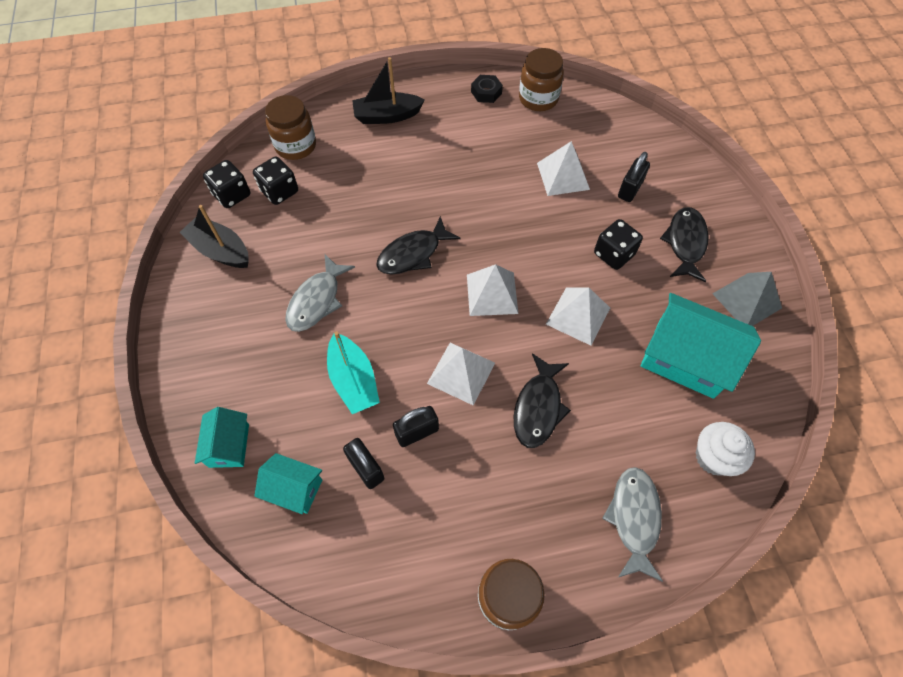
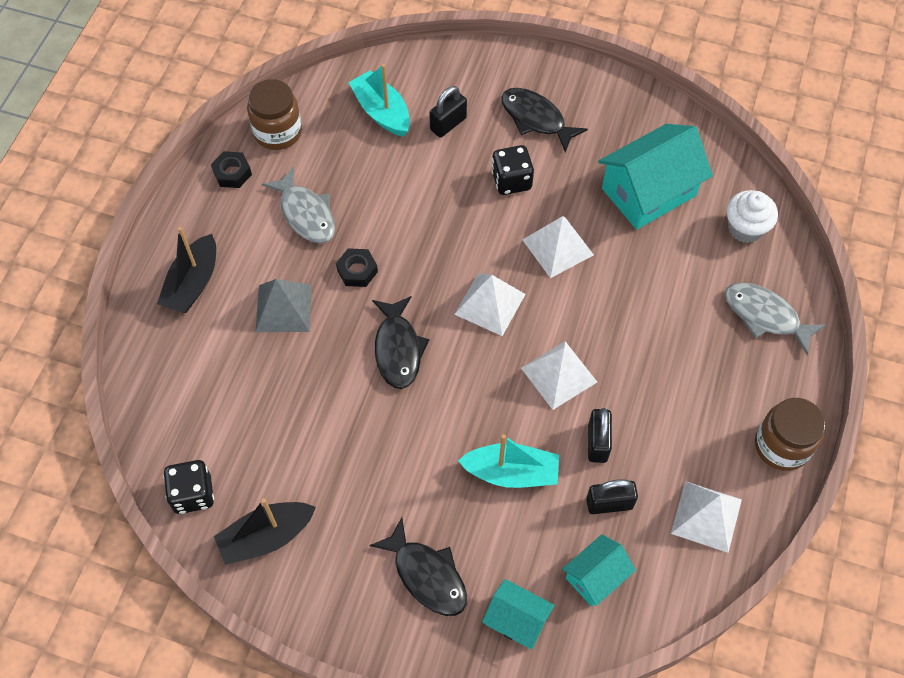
camera: 60 degrees left, 0 degrees up
(279, 191) = (224, 441): black dice -> none
(296, 146) = (167, 396): brown jar -> none
(317, 300) = (397, 466): grey fish -> grey fish (305, 214)
(460, 197) = (357, 271): none -> black nut
(538, 407) = (629, 330): black fish -> black fish (426, 575)
(563, 176) = (393, 168): white pyramid -> white pyramid (706, 516)
(605, 145) = (381, 112): none -> turquoise boat
(630, 189) = (448, 124): black padlock -> black padlock turned 75 degrees clockwise
(746, 300) = (621, 112): grey pyramid -> grey pyramid (283, 308)

